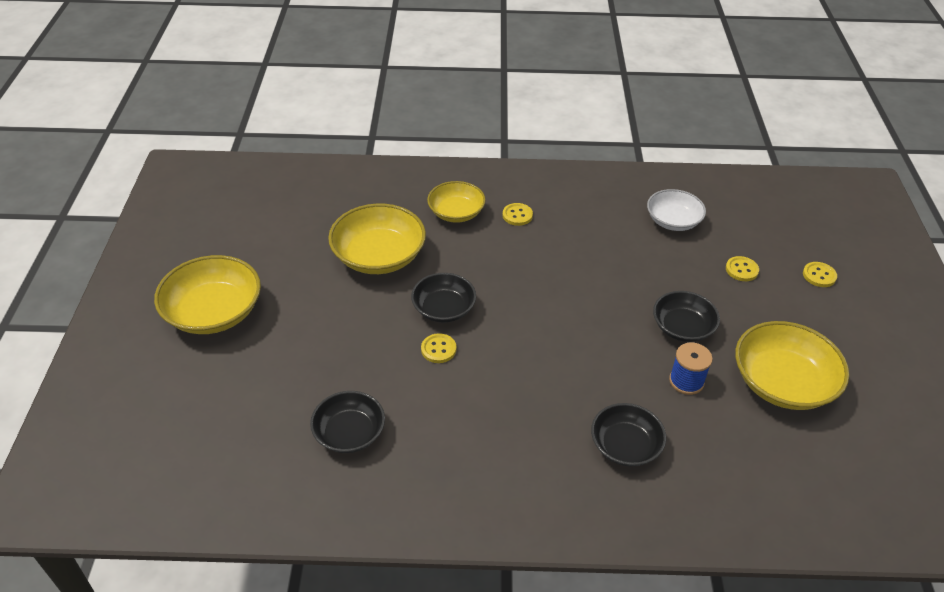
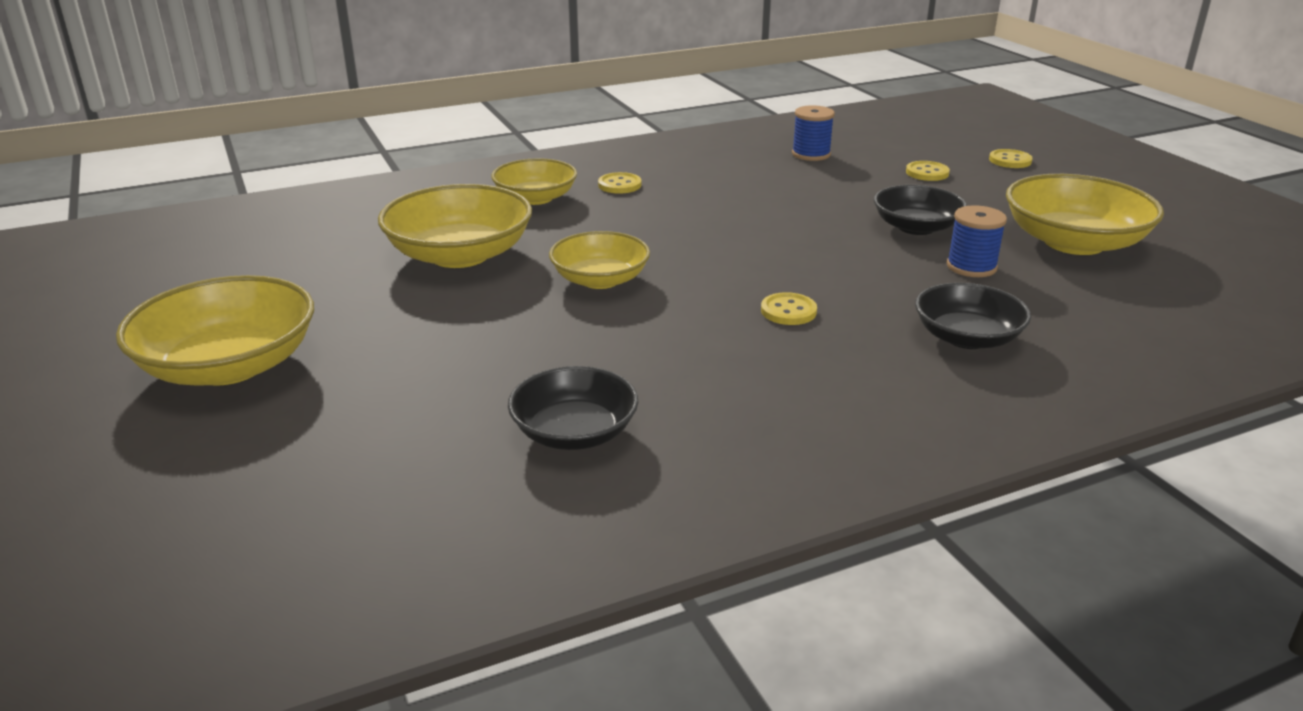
camera: 25 degrees left, 15 degrees down
(438, 349) = (629, 317): yellow button -> yellow button (788, 311)
(443, 309) = (600, 279): black bowl -> yellow bowl
(673, 221) = (811, 154): white bowl -> blue spool

